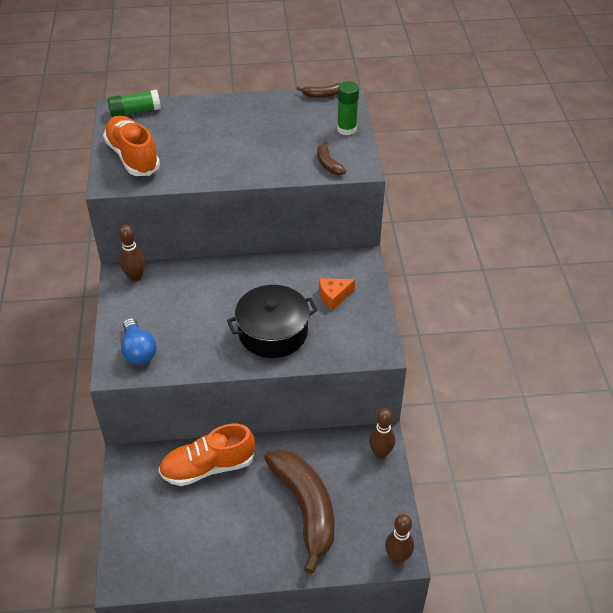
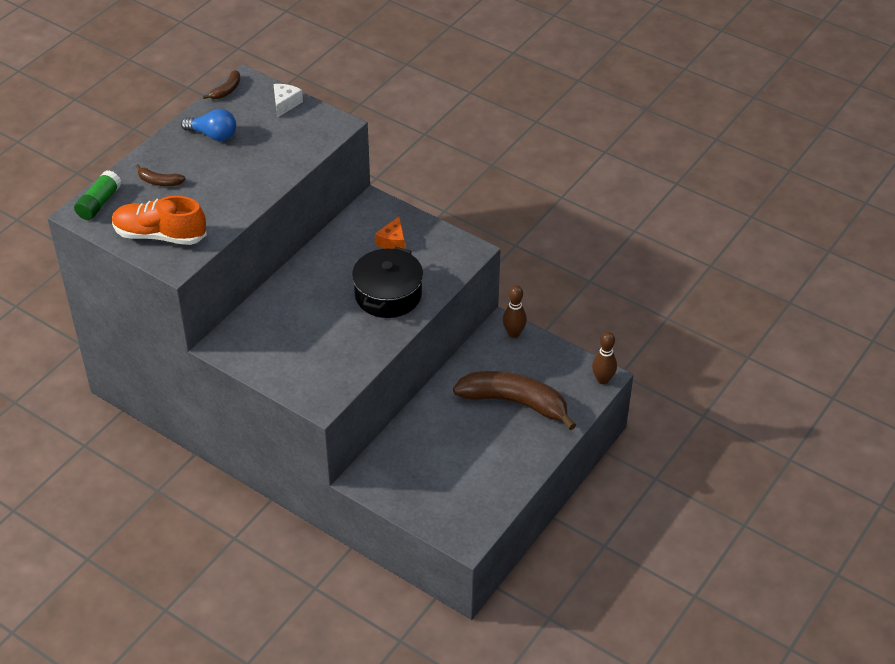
camera: 50 degrees left, 0 degrees up
(135, 277) = (232, 339): brown bowling pin -> none
(138, 351) = (317, 379): blue light bulb -> blue light bulb (213, 135)
(208, 467) = (421, 436): orange shoe -> none
(328, 164) = (312, 137): brown banana -> brown banana (159, 182)
(346, 129) = (285, 104): green glue stick -> white cheese

